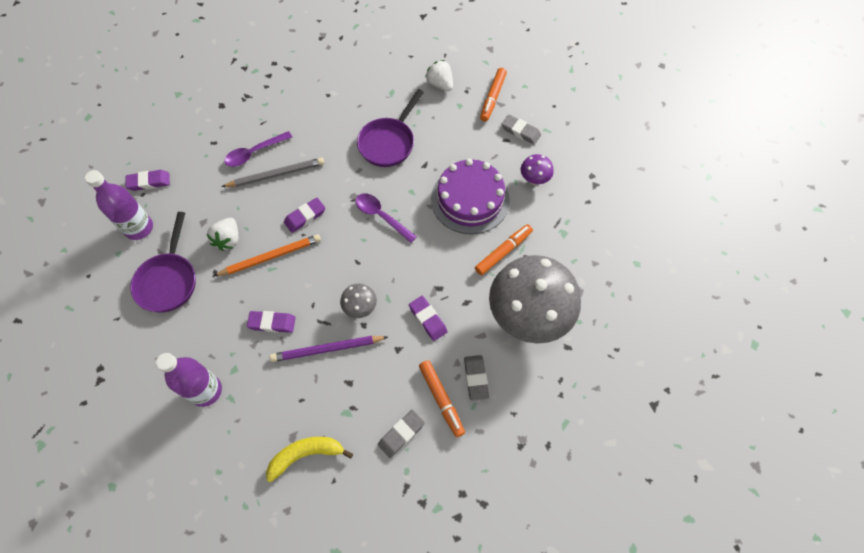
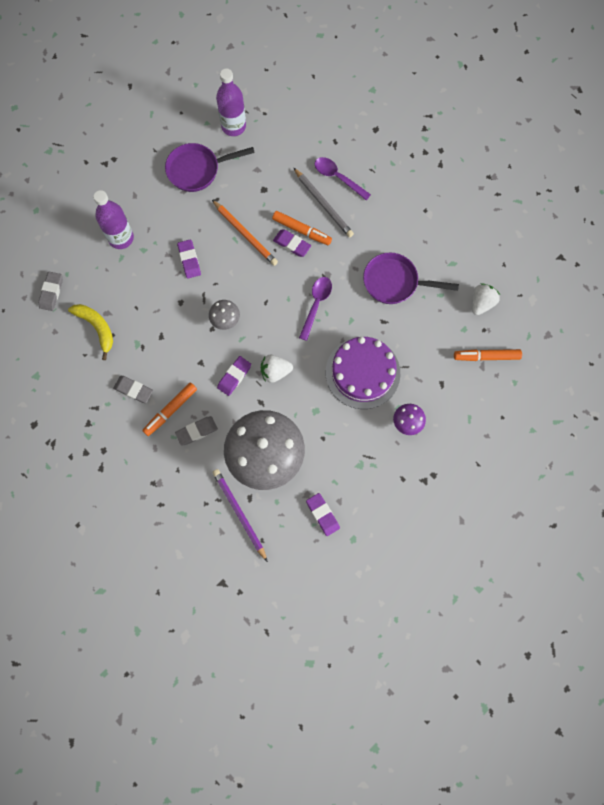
camera: 70 degrees right, 10 degrees up
(149, 182) = (277, 112): purple eraser -> purple eraser (322, 515)
(228, 240) = (248, 196): white strawberry -> white strawberry (275, 372)
(327, 349) = (182, 310): purple pencil -> purple pencil (239, 513)
(503, 252) = (320, 418): orange marker -> orange marker (302, 230)
(520, 131) = (457, 394): grey eraser -> grey eraser (51, 292)

